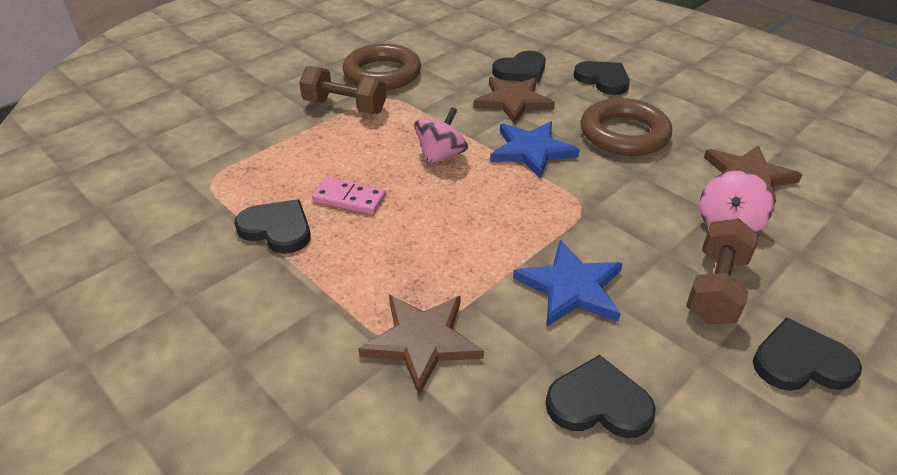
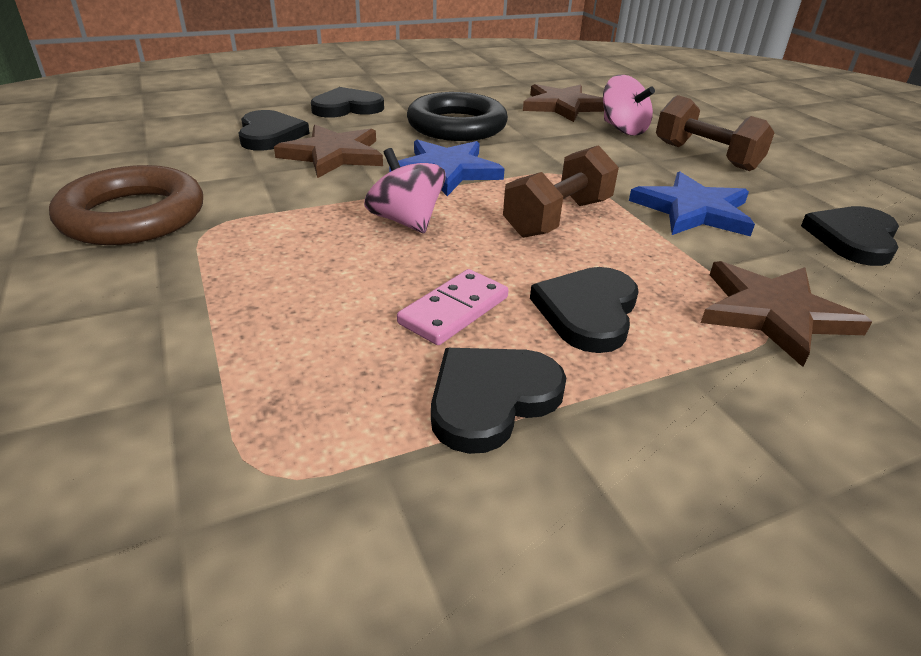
camera: 70 degrees left, 5 degrees down
(345, 106) = (187, 266): brown dumbbell -> brown dumbbell (557, 218)
(624, 134) = (457, 126): brown ring -> black ring
(800, 361) = (793, 155): black heart -> black heart (588, 312)

